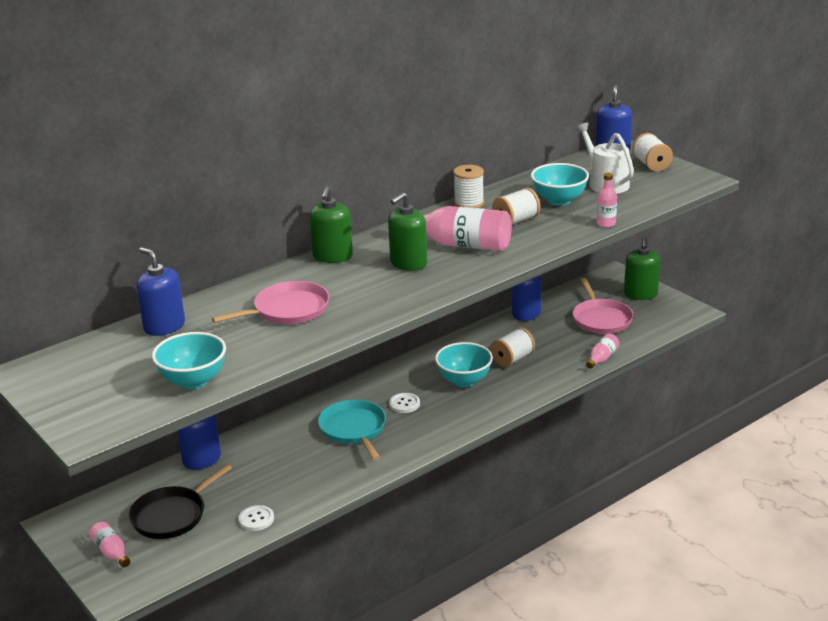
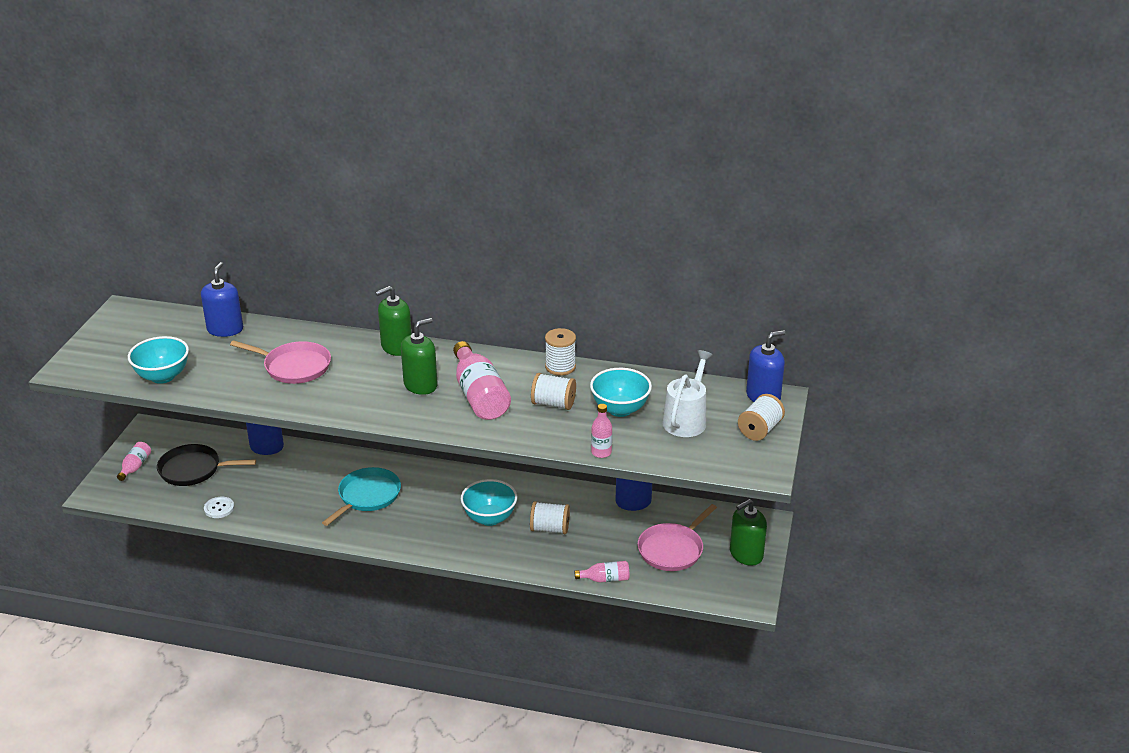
camera: 50 degrees right, 5 degrees up
(404, 404) = (425, 504): white button -> none
(408, 263) = (420, 385): green soap dispenser -> green soap dispenser turned 135 degrees clockwise

